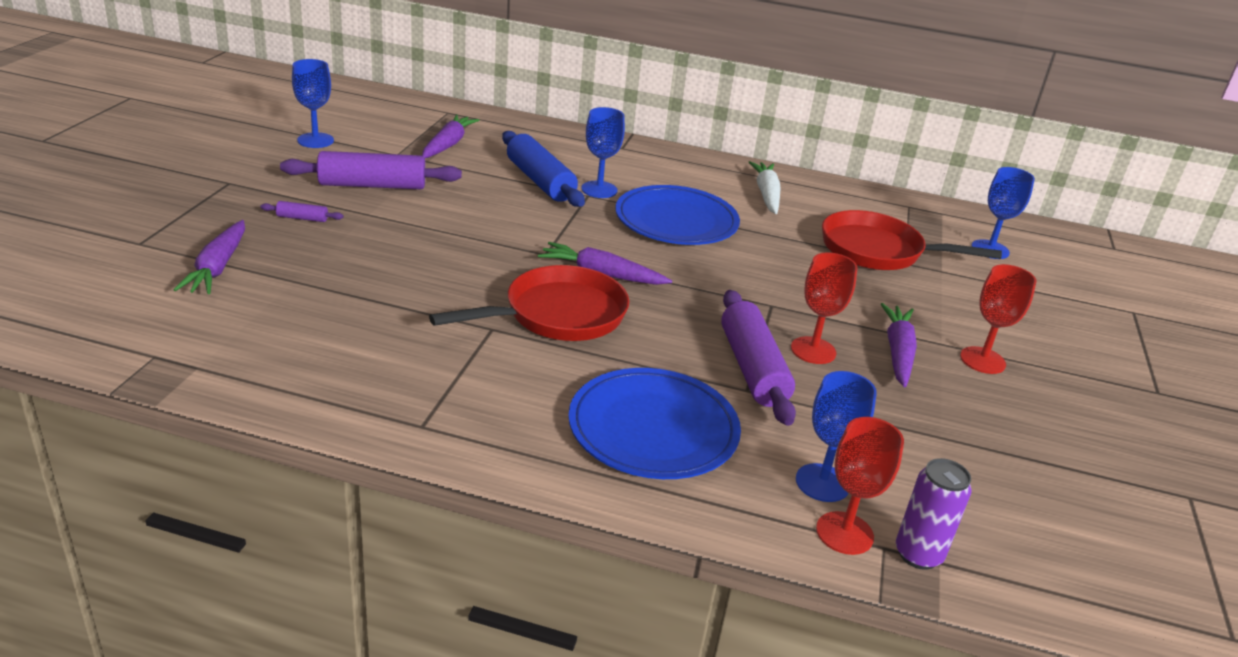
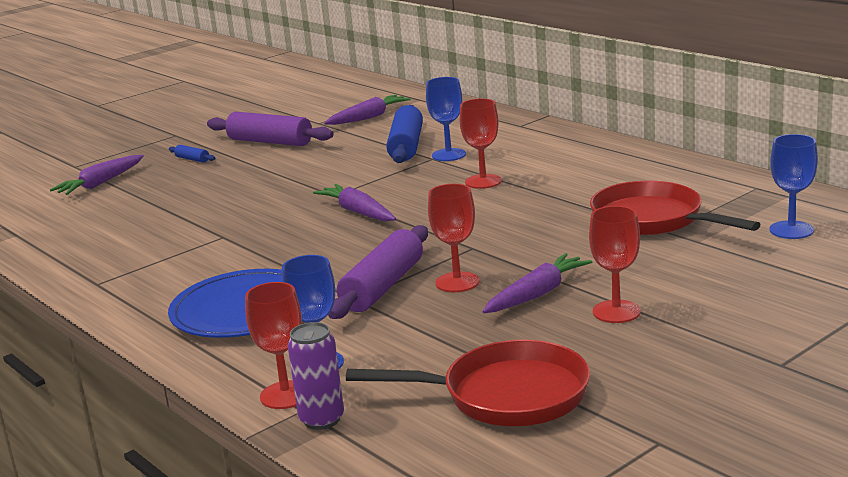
camera: 40 degrees right, 10 degrees down
(302, 218) = (192, 159): purple rolling pin -> blue rolling pin
(315, 140) = (271, 111): blue goblet -> none
(558, 315) = (283, 234): red pan -> red pan (506, 395)
(676, 221) = (483, 181): blue plate -> red goblet
(766, 194) = (607, 168): white carrot -> none

